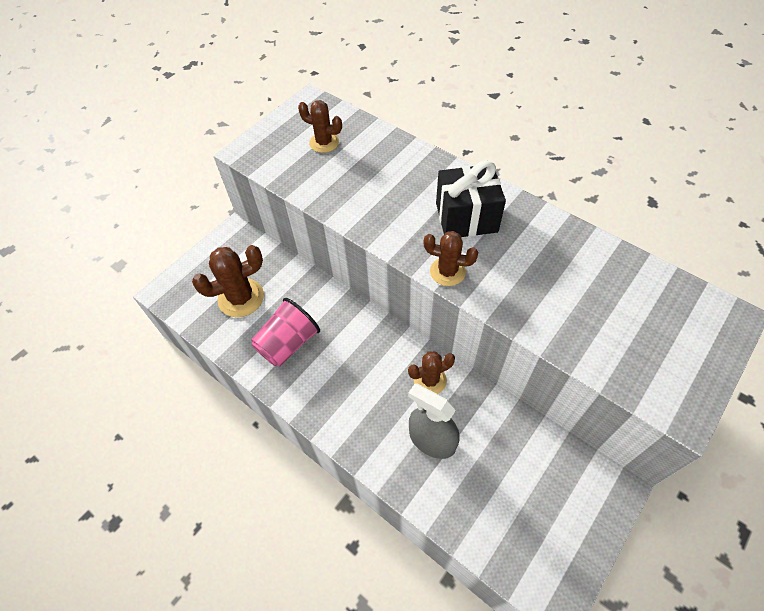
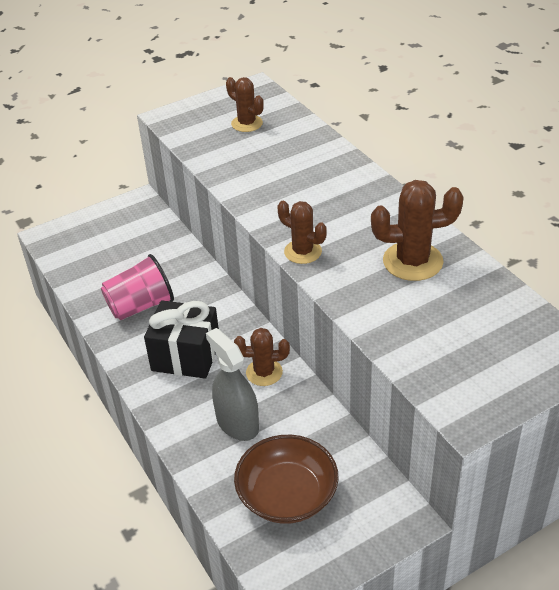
camera: 20 degrees right, 15 degrees down
(241, 298) = (116, 257): brown cactus -> brown cactus (412, 261)
(466, 217) = (350, 212): black gift -> black gift (186, 356)
(509, 500) = (287, 495): none -> brown bowl

